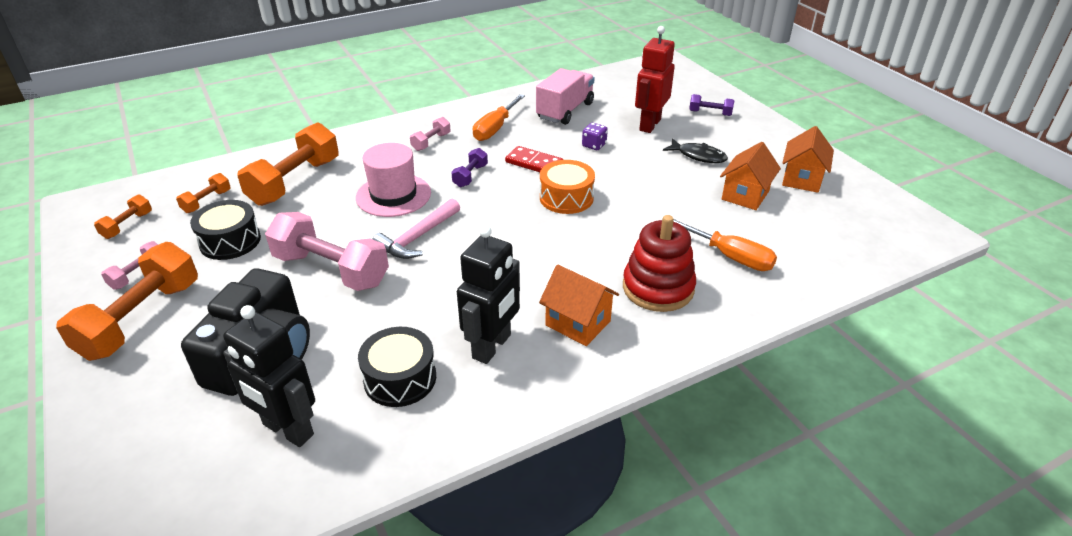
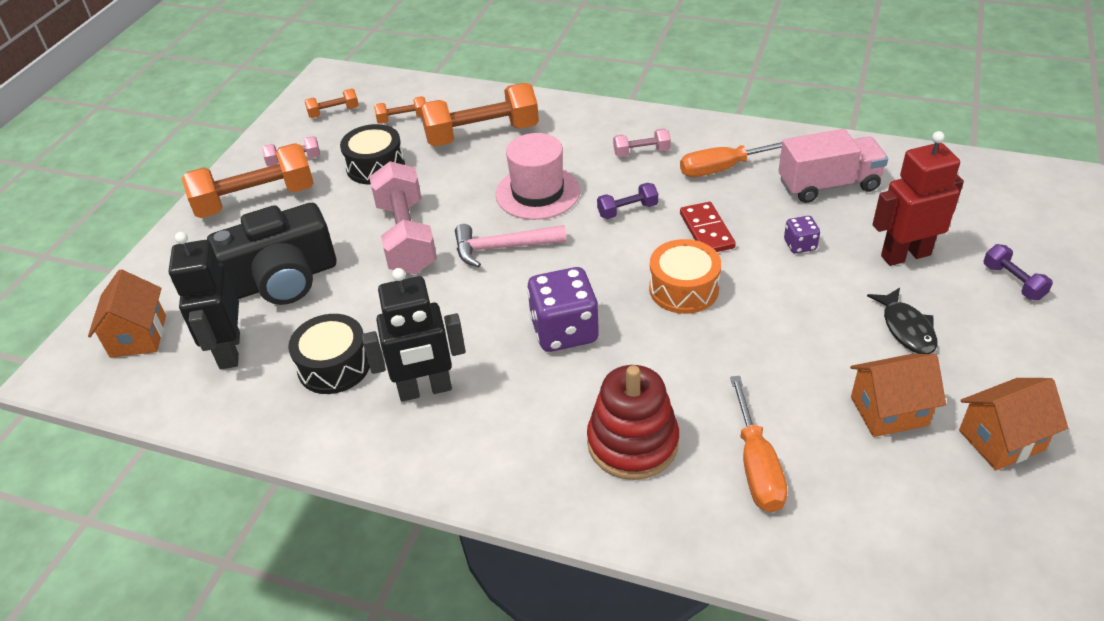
camera: 50 degrees right, 5 degrees up
(531, 258) = (564, 331): none -> purple dice
(578, 323) = (515, 421): orange house -> orange house (138, 336)

